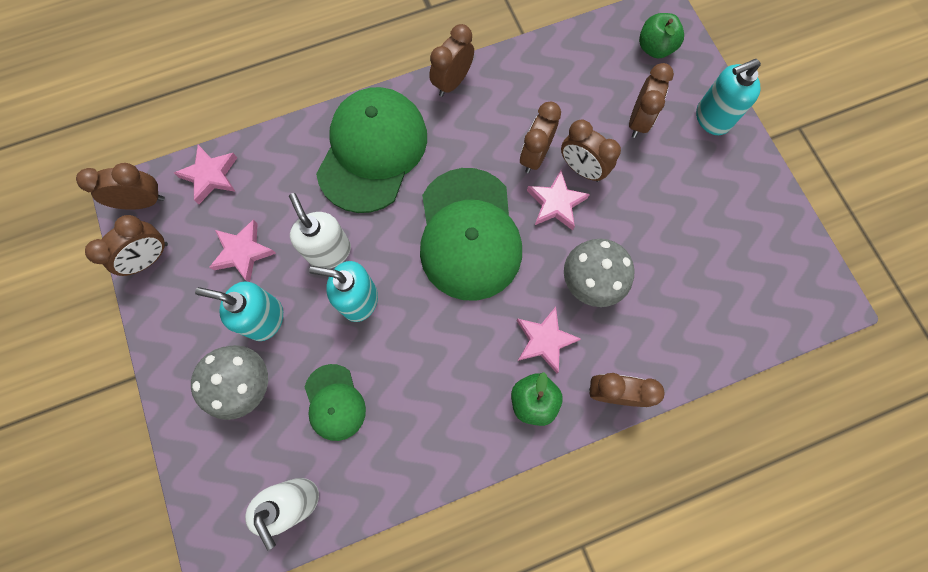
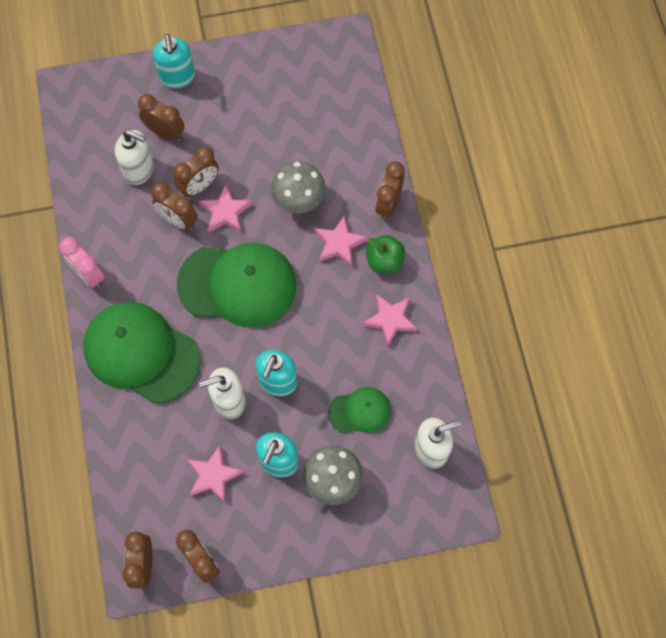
camera: 80 degrees left, 5 degrees down
(210, 176) = (131, 500): pink star -> pink star (390, 320)
(452, 82) = (88, 274): brown clock -> pink clock
(585, 104) = (139, 170): none -> white soap dispenser
(654, 48) = (99, 103): green apple -> none

